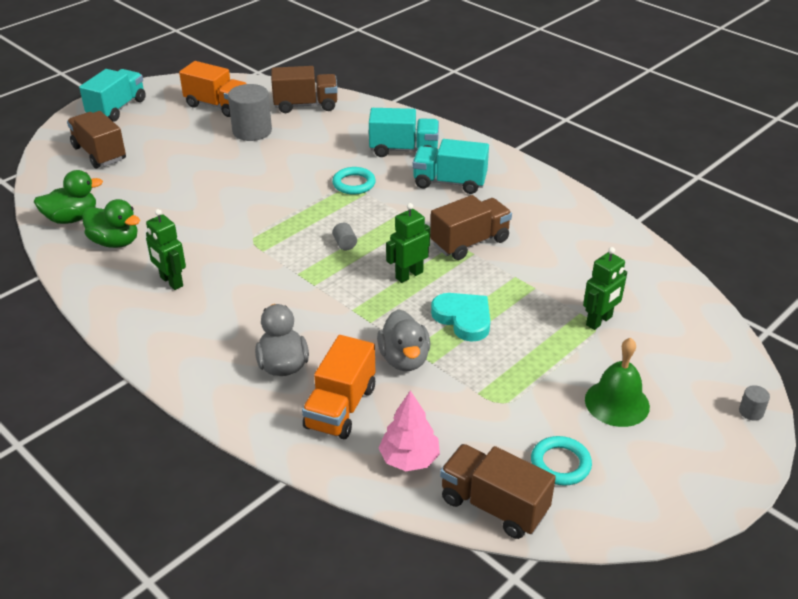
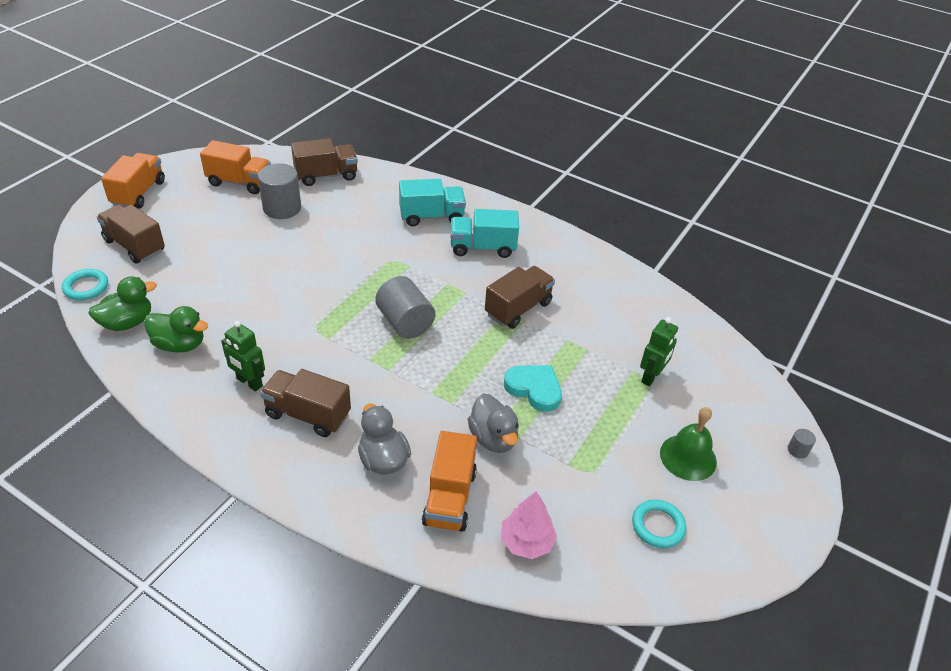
camera: 15 degrees left, 5 degrees up
(117, 108) = (138, 193): turquoise truck -> orange truck
(345, 244) = (405, 323): grey cylinder -> grey cylinder, size x2.34
(354, 184) = (395, 257): turquoise ring -> turquoise ring (86, 287)
(409, 275) = (473, 349): green robot -> none
(493, 505) = (613, 578): brown truck -> brown truck (308, 415)

